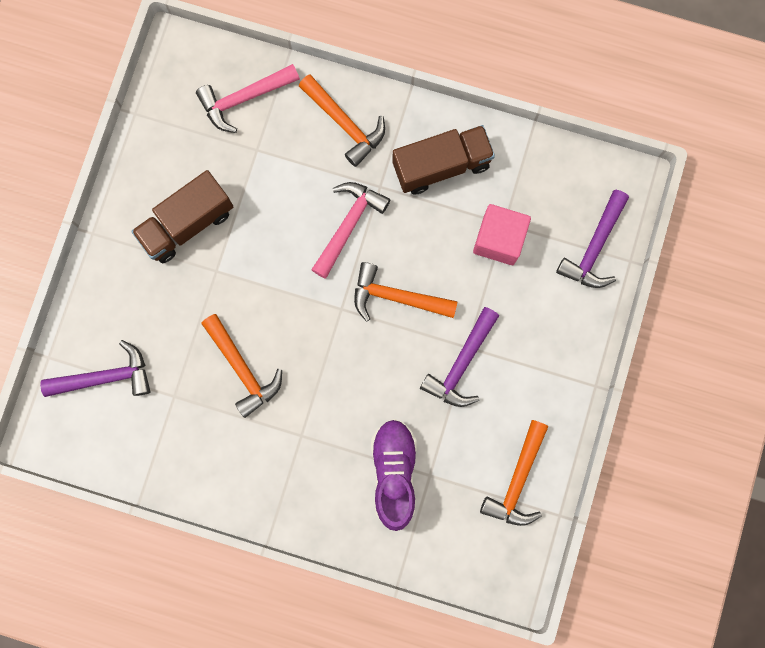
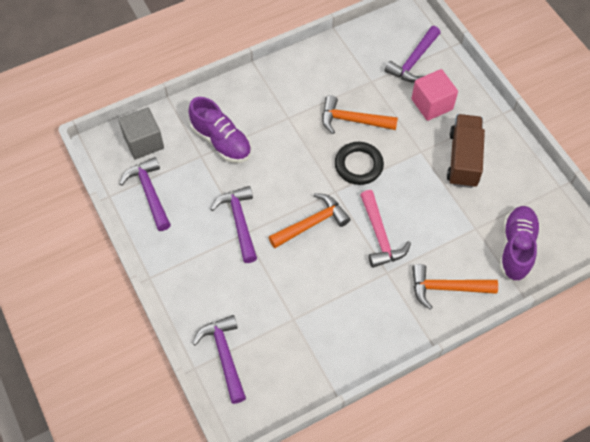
camera: 135 degrees right, 20 degrees down
(244, 99) = (516, 248): pink hammer -> purple shoe
(290, 314) = (358, 165): none -> black ring
(441, 166) = (365, 317): brown truck -> none
(471, 548) = (144, 142): none -> grey cube
(499, 240) = (287, 306): pink cube -> pink cube (432, 104)
(517, 481) = (149, 192): orange hammer -> purple hammer

